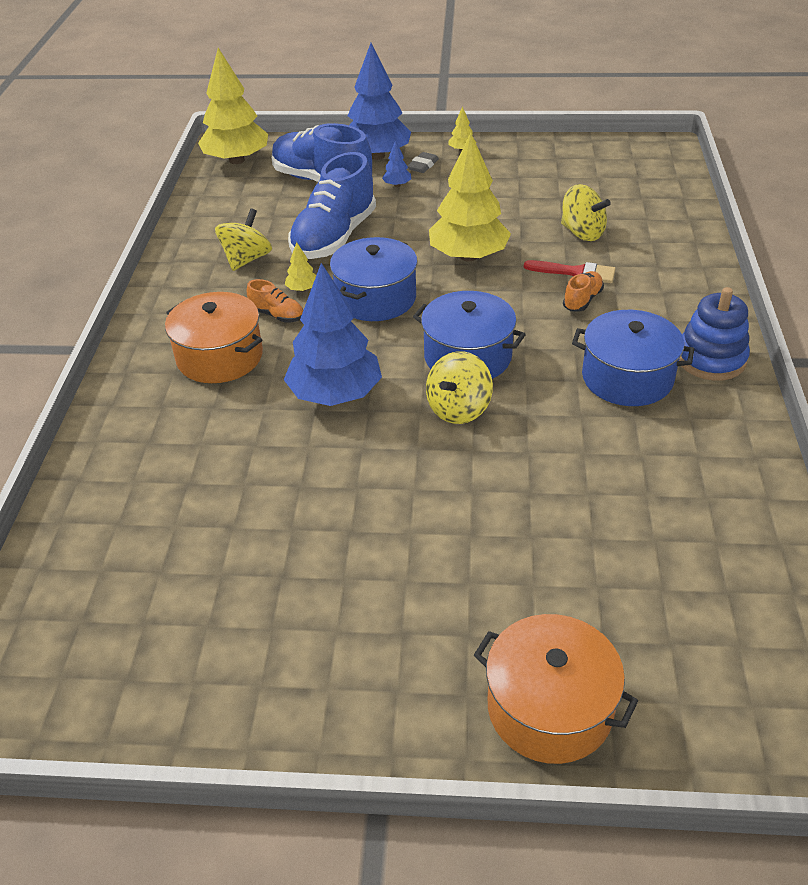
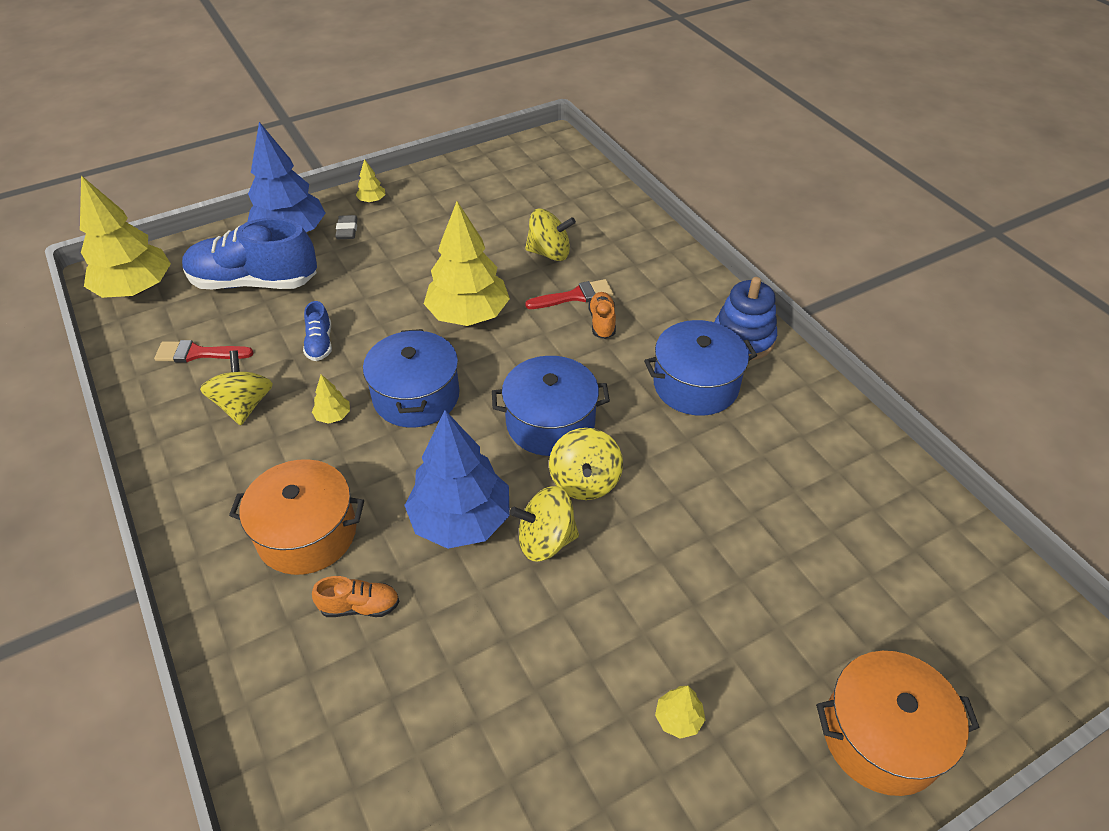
camera: 35 degrees left, 5 degrees up
(244, 215) = (198, 353): none -> red brush
(277, 315) = (330, 457): orange shoe -> orange shoe (360, 606)
(334, 237) = (320, 343): blue shoe -> blue shoe, size x0.44
(383, 603) = (678, 719): none -> yellow tree
(389, 435) = (546, 540): none -> yellow spinning top
(397, 185) = (338, 261): blue tree -> none

